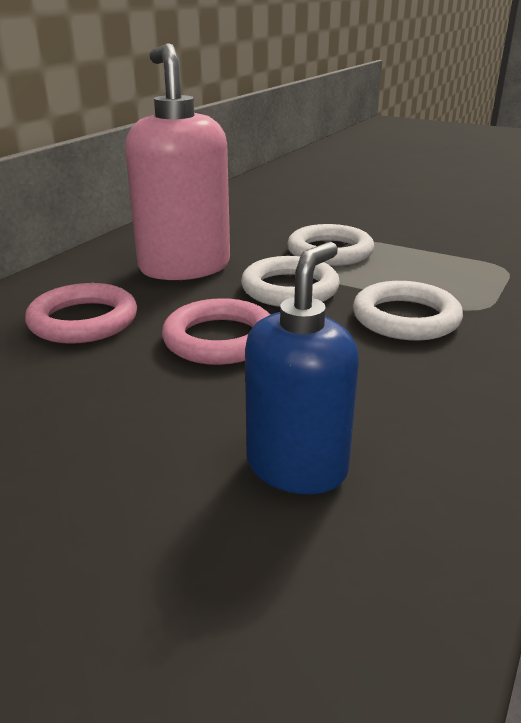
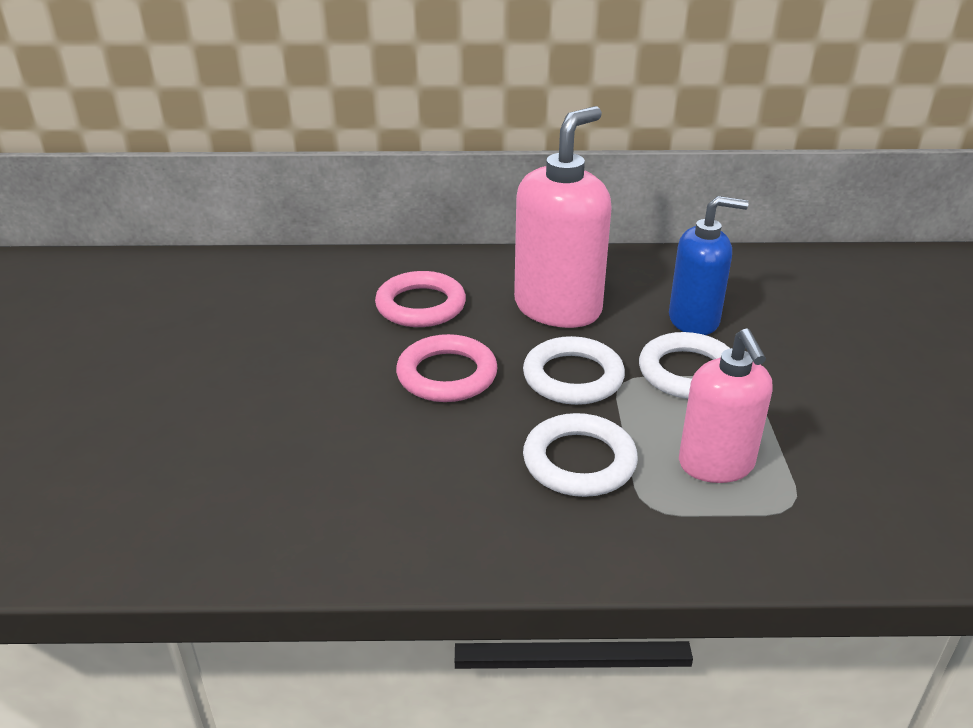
camera: 60 degrees right, 5 degrees up
(297, 466) = (306, 468): blue soap dispenser -> blue soap dispenser (694, 320)
(446, 275) = (716, 465): none -> pink soap dispenser

